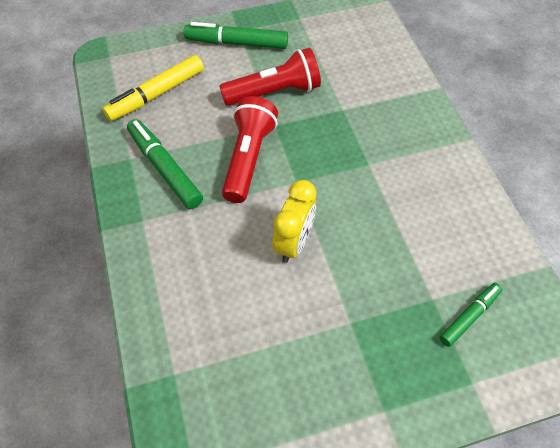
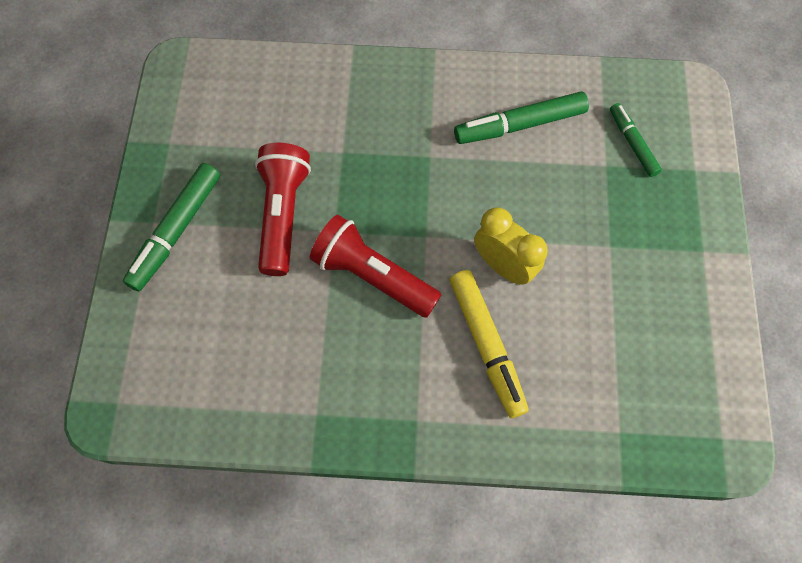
camera: 70 degrees left, 10 degrees up
(156, 94) = (221, 356): yellow marker -> yellow marker (486, 345)
(165, 168) = (349, 375): green marker -> green marker (519, 125)

